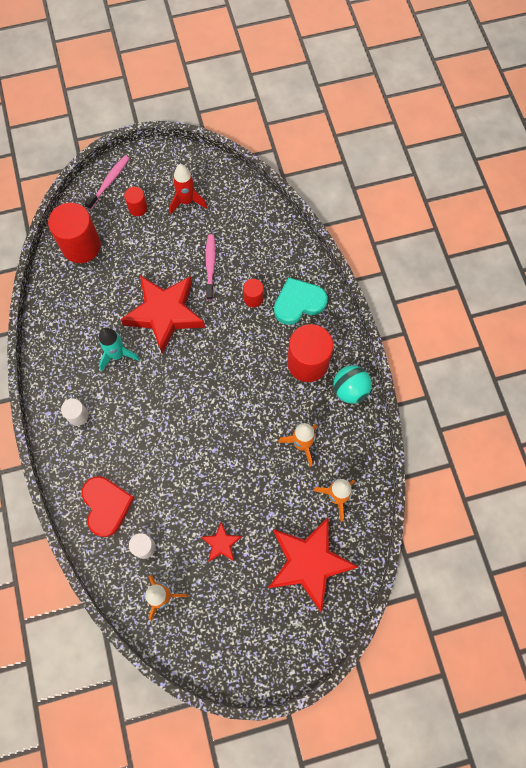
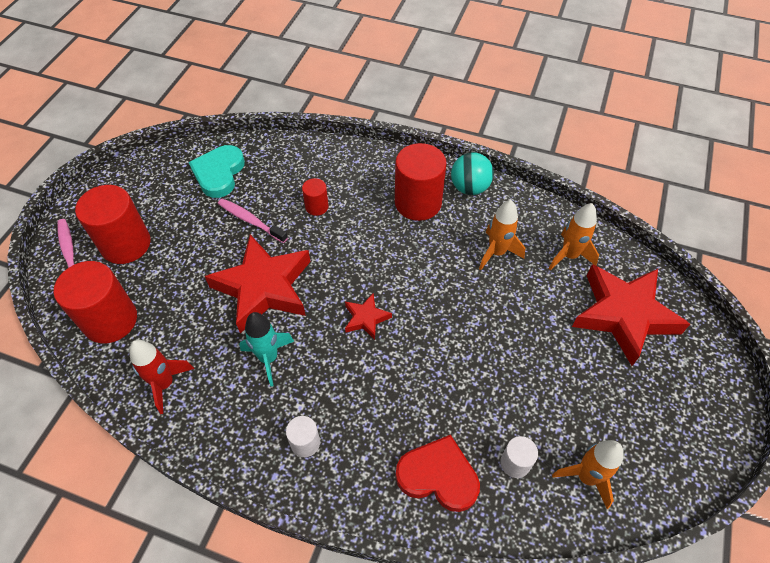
camera: 55 degrees left, 15 degrees down
(138, 208) = (126, 244): red cylinder -> red cylinder, size x2.02
(187, 201) = (164, 201): red rocket -> red rocket (165, 384)
(221, 543) = (557, 381): red star -> red star (366, 318)
(298, 303) = (353, 177): turquoise heart -> turquoise heart (219, 173)

